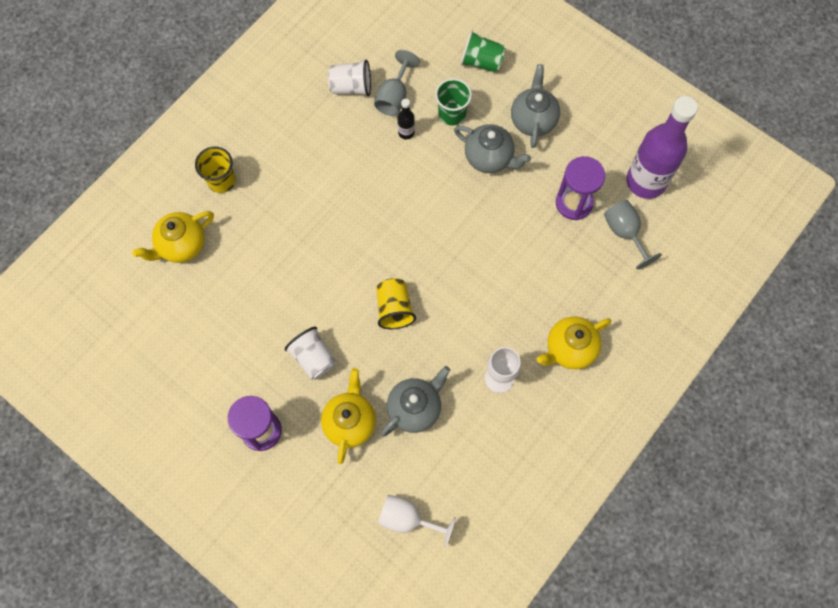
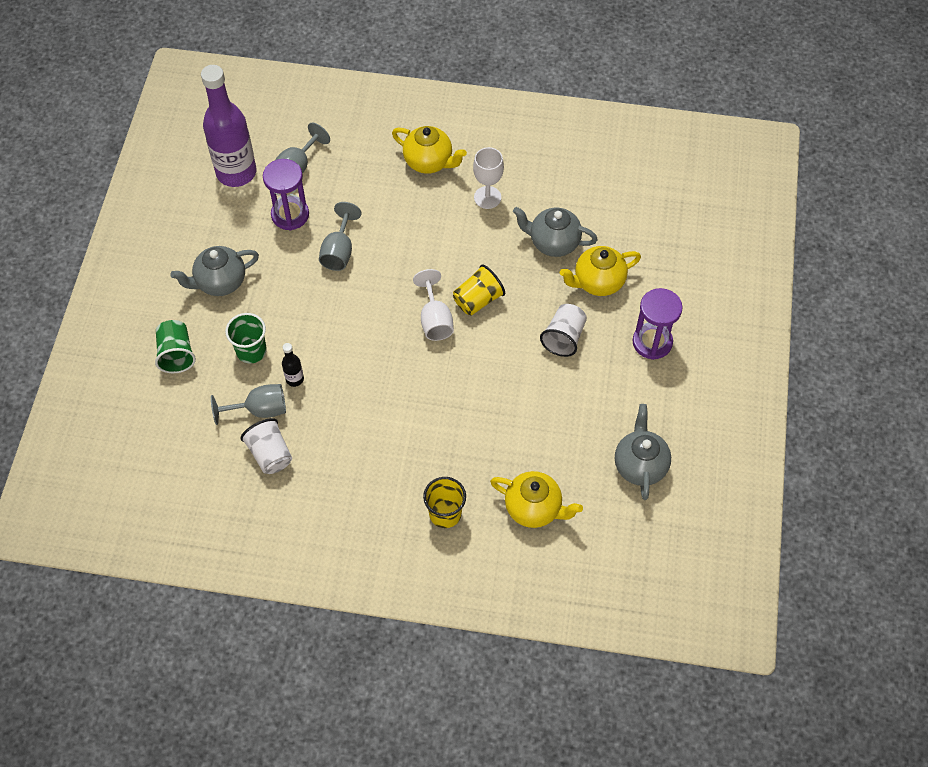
camera: 120 degrees left, 10 degrees down
(408, 519) = (643, 205): white goblet -> white goblet (435, 320)
(489, 158) = (282, 298): grey teapot -> grey teapot (640, 465)
(512, 223) = (339, 251): none -> grey goblet

